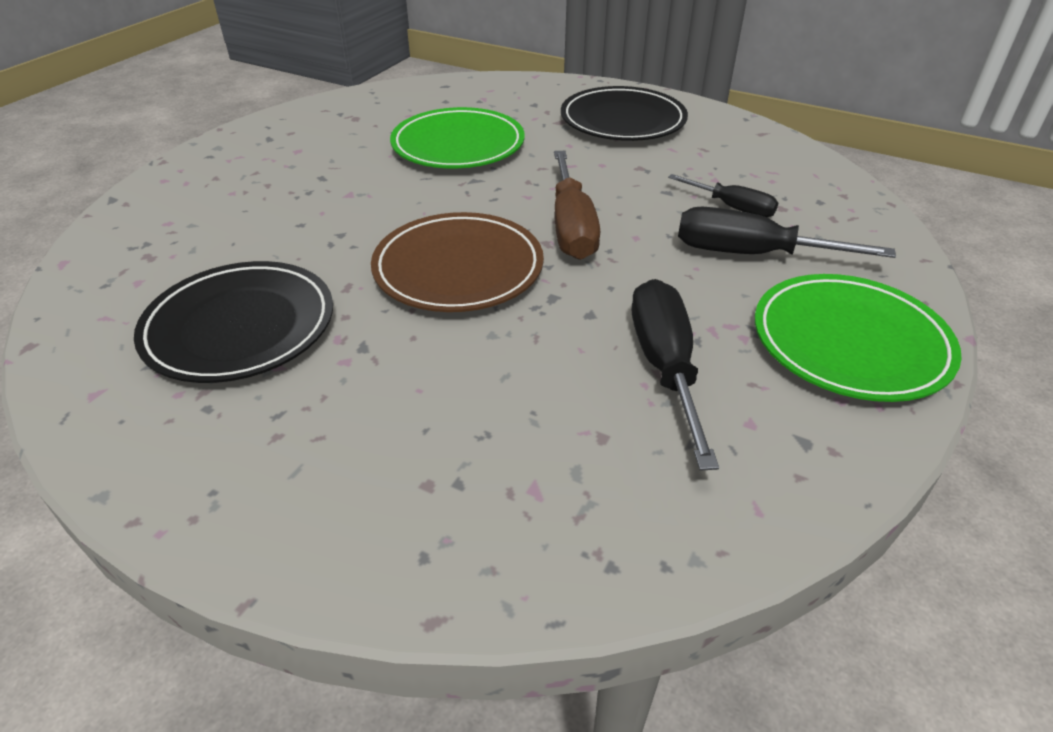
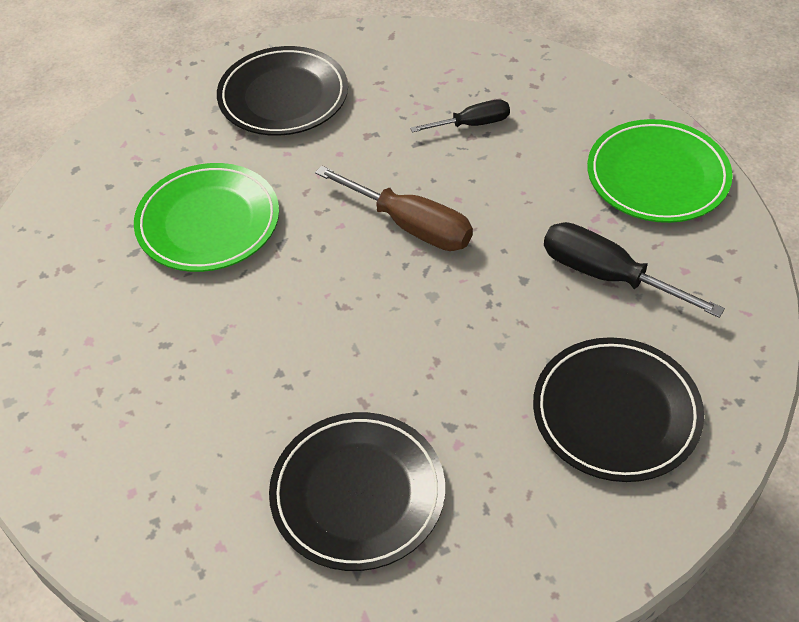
camera: 50 degrees left, 10 degrees up
(458, 268) = (402, 322): brown plate -> none
(484, 457) = (616, 413): none -> black plate
(751, 254) = (534, 155): black screwdriver -> none

